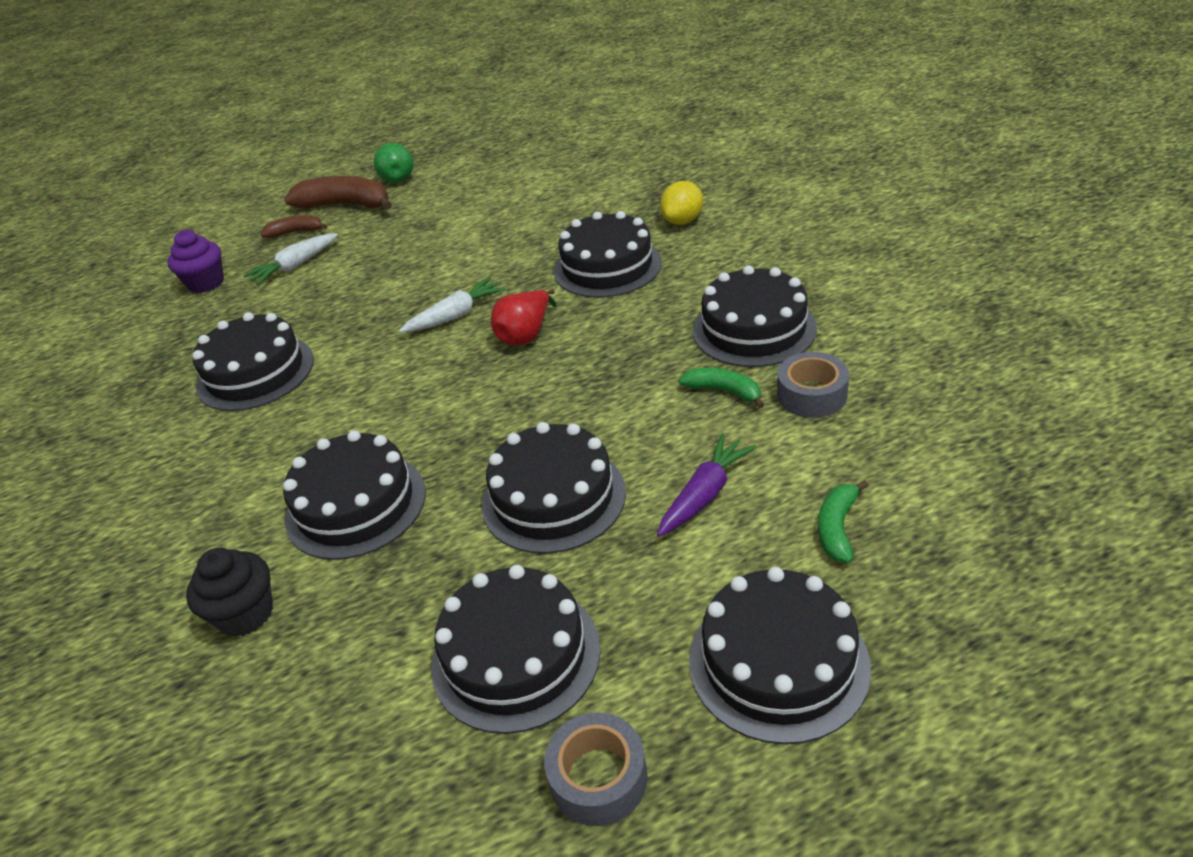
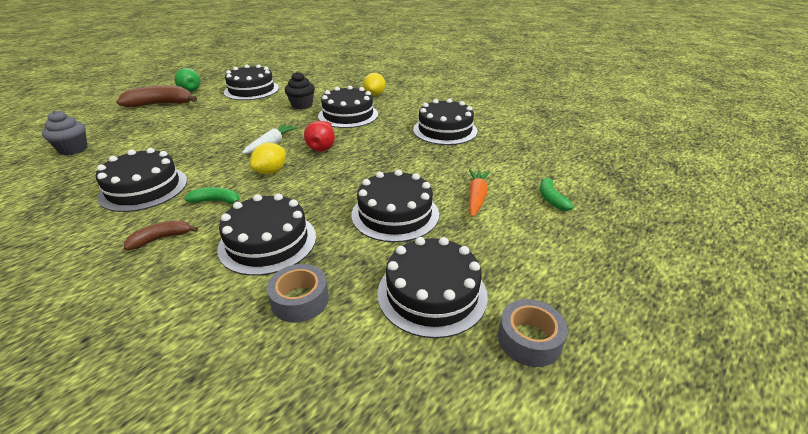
camera: 30 degrees left, 5 degrees down
(206, 283) = (73, 149): purple cupcake -> grey cupcake
(245, 614) = (222, 320): black cupcake -> black cupcake (302, 105)
(295, 266) = (141, 134): white carrot -> none
(296, 232) = (131, 119): brown banana -> brown banana (161, 238)
(426, 373) = (271, 171): none -> yellow lemon
(704, 494) = (476, 197): purple carrot -> orange carrot
(724, 391) = (450, 155): green banana -> green banana (217, 201)
(778, 662) = (573, 259): black cake -> black cake (251, 90)
(811, 395) = (494, 150): grey tape -> grey tape (300, 300)

